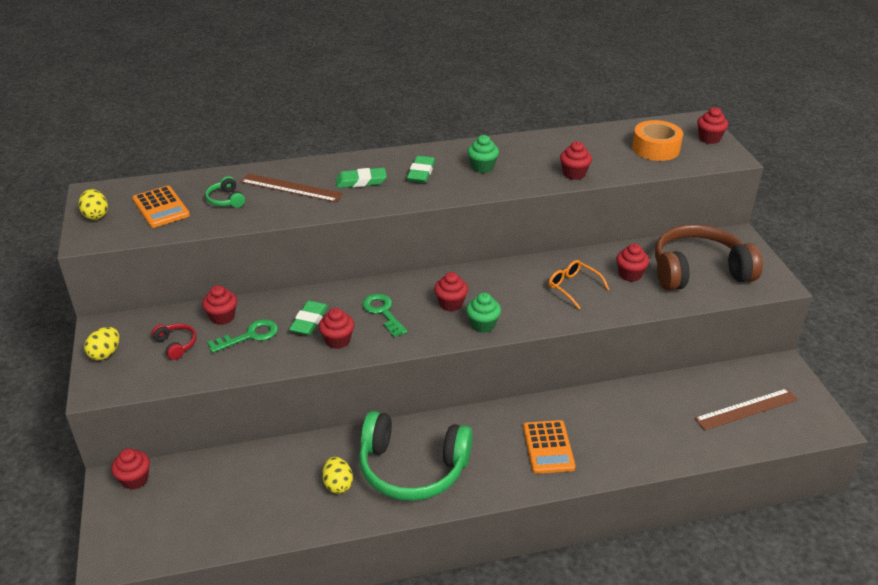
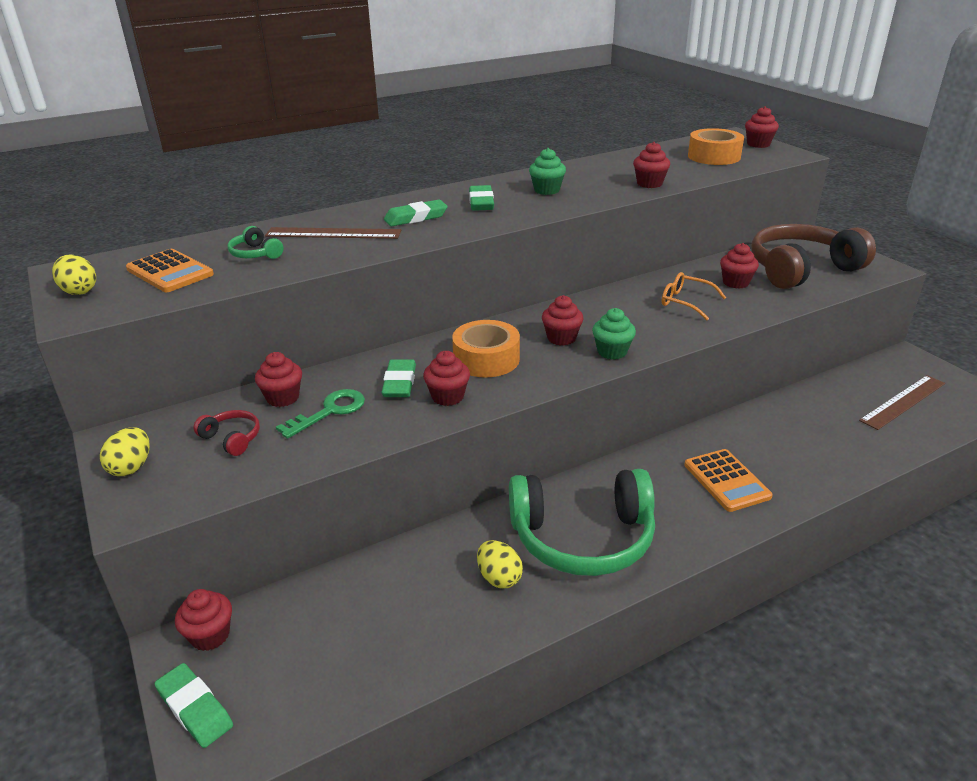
camera: 15 degrees left, 5 degrees down
(111, 525) = (195, 708): none -> green eraser
(383, 312) = (486, 359): green key -> orange tape

